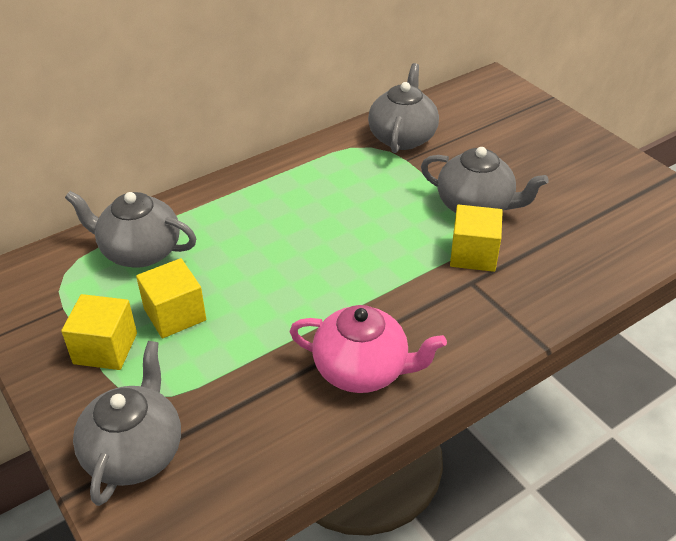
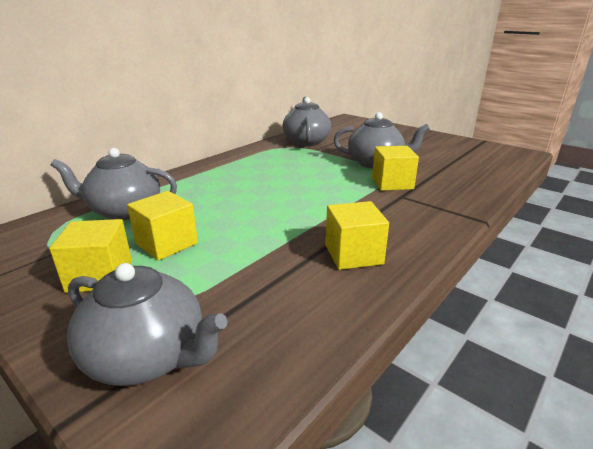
camera: 15 degrees left, 15 degrees down
(135, 452) = (148, 357): grey teapot -> grey teapot turned 120 degrees clockwise
(362, 370) = (353, 254): pink teapot -> yellow cube

